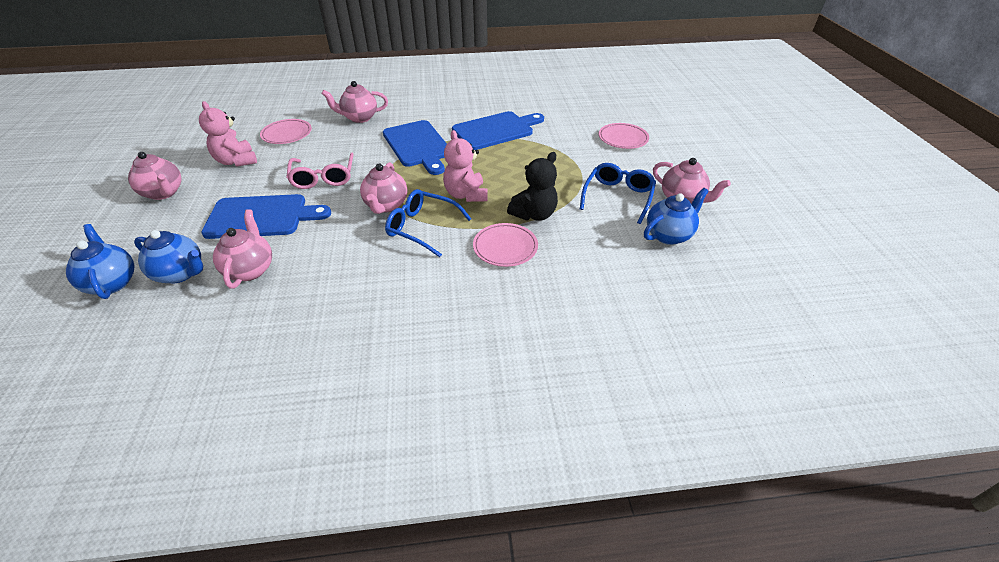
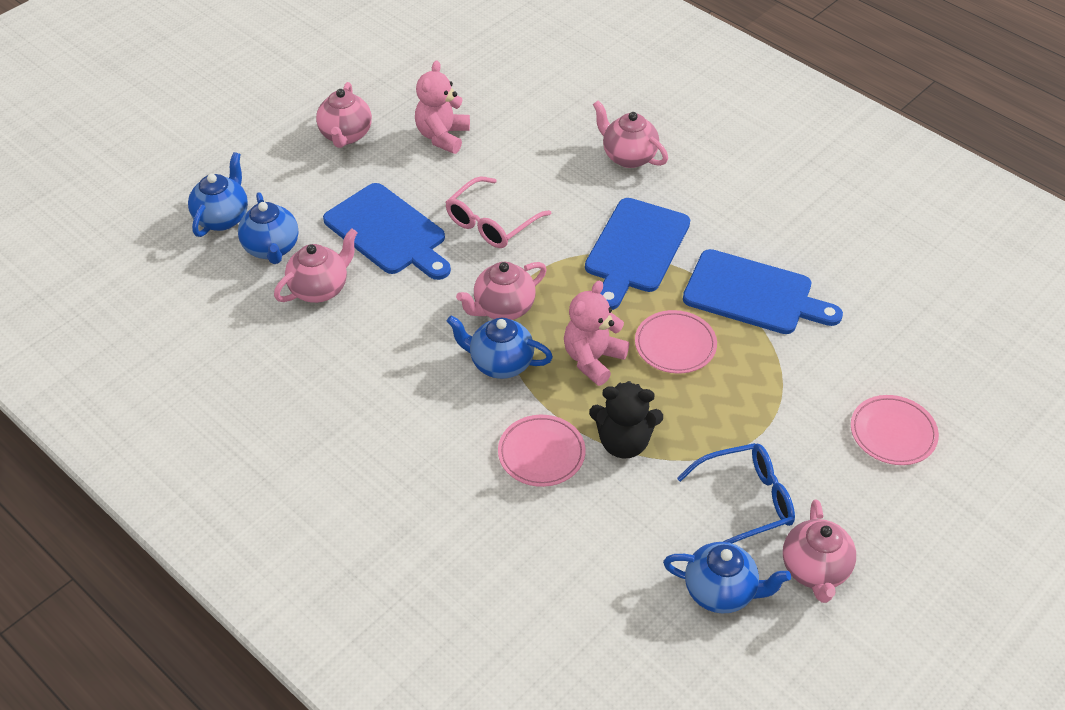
camera: 50 degrees right, 5 degrees up
(287, 134) = (527, 129): pink plate -> pink plate (675, 345)
(422, 227) = (500, 363): blue glasses -> blue teapot

